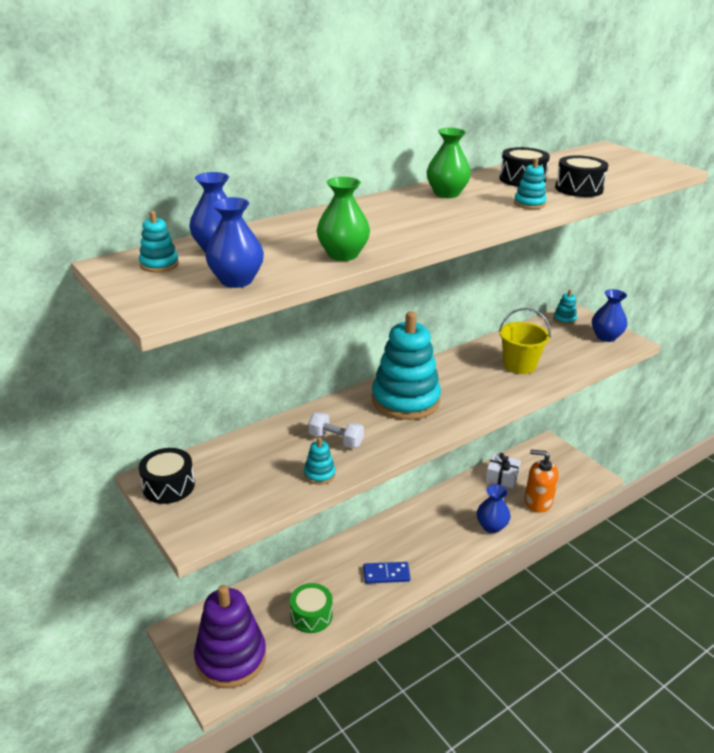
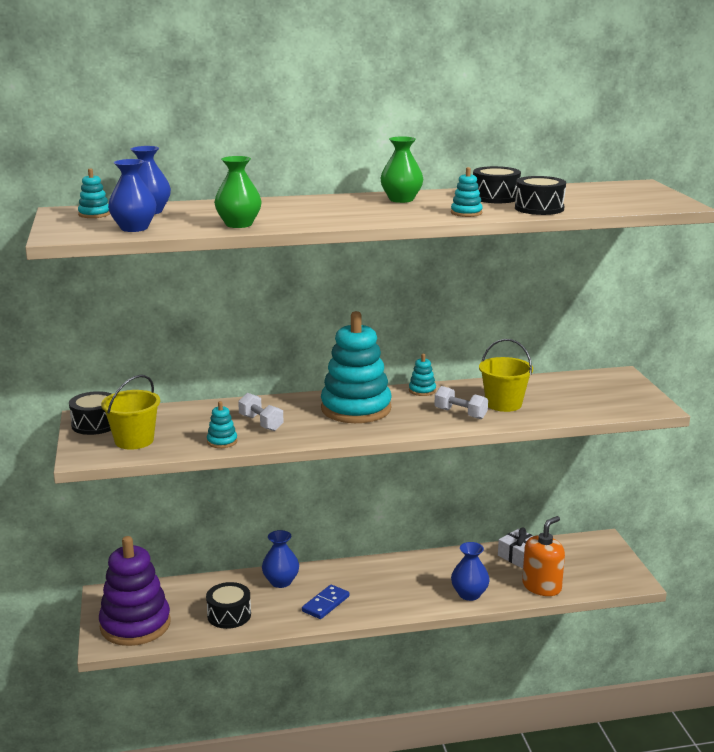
camera: 25 degrees right, 10 degrees down
(229, 497) = (134, 440): none -> yellow bucket
(311, 615) = (229, 615): green drum -> black drum
(386, 574) = (326, 604): blue domino -> blue domino turned 75 degrees counterclockwise
(496, 384) = (460, 413): none -> white dumbbell
(538, 501) = (541, 586): orange soap dispenser -> orange soap dispenser turned 90 degrees clockwise
(564, 320) = (601, 378): turquoise stacking toy -> turquoise stacking toy (422, 390)
(606, 337) = (631, 399): blue vase -> blue vase (281, 582)

